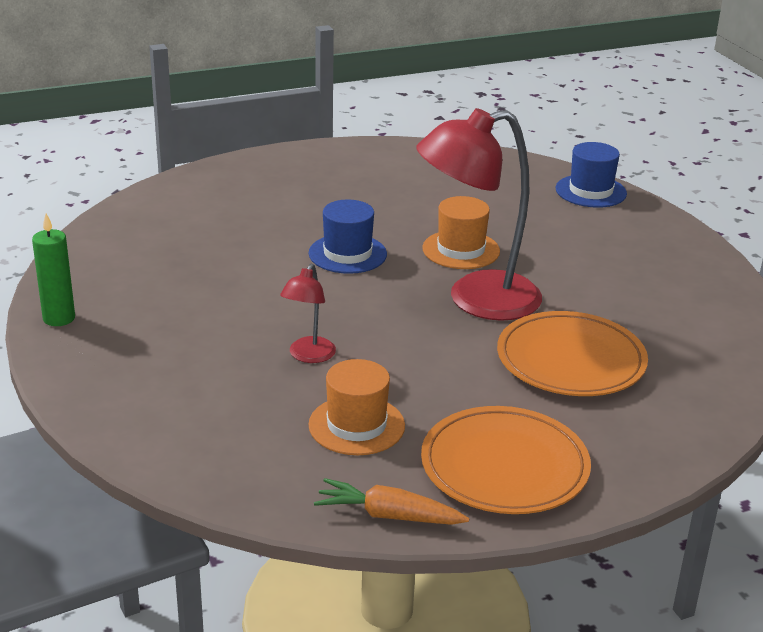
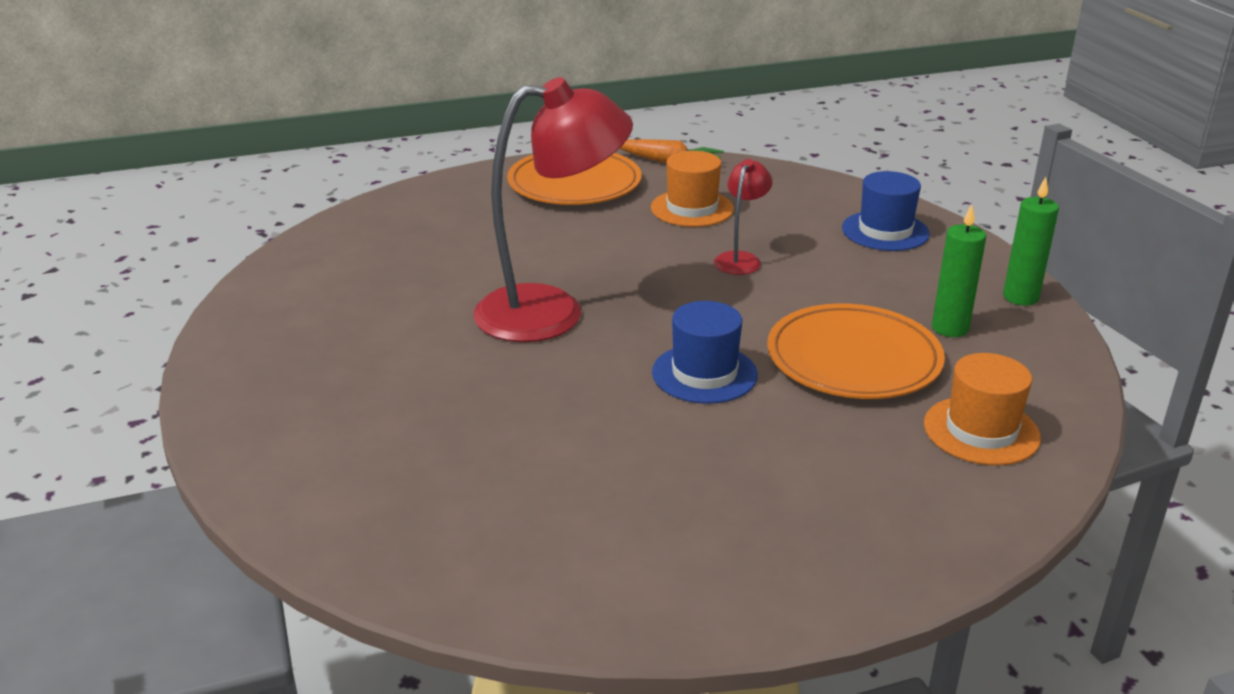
camera: 175 degrees left, 0 degrees up
(141, 289) = (950, 328): none -> green candle
(461, 250) = (549, 378): orange hat -> orange hat (981, 431)
(571, 360) = (477, 252): orange plate -> orange plate (853, 359)
(591, 191) = (291, 489): blue hat -> blue hat (885, 231)

